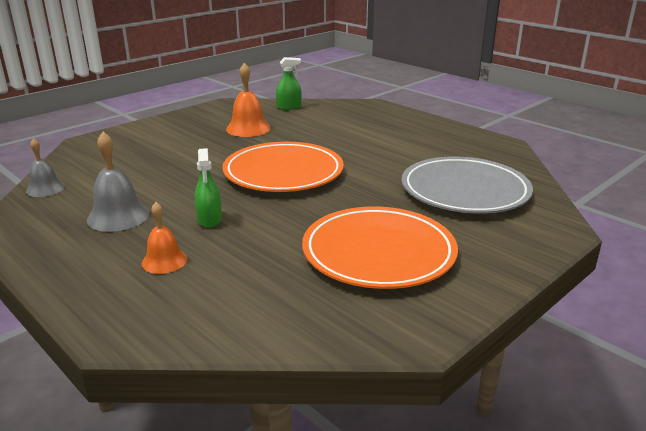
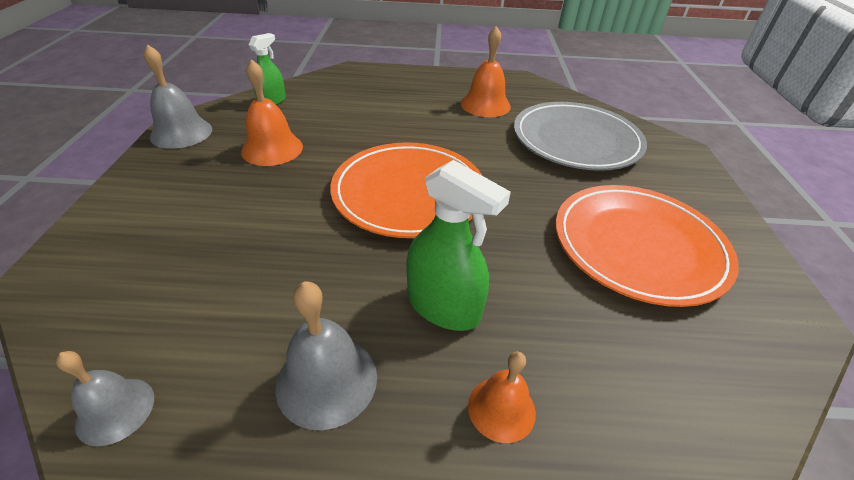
camera: 45 degrees left, 15 degrees up
(209, 219) = (443, 306): green spray bottle -> green spray bottle, size x1.55
(216, 108) = (181, 133): none -> grey bell
(434, 149) = (485, 105): none -> orange bell

